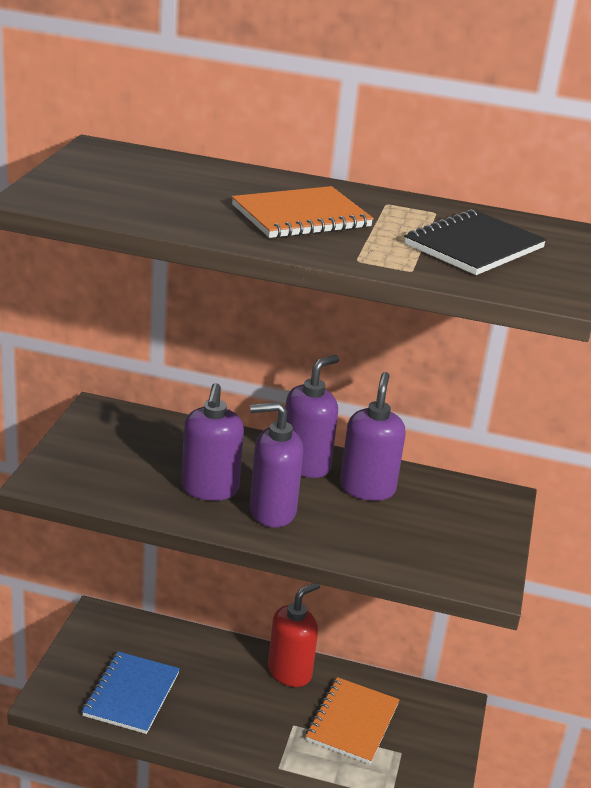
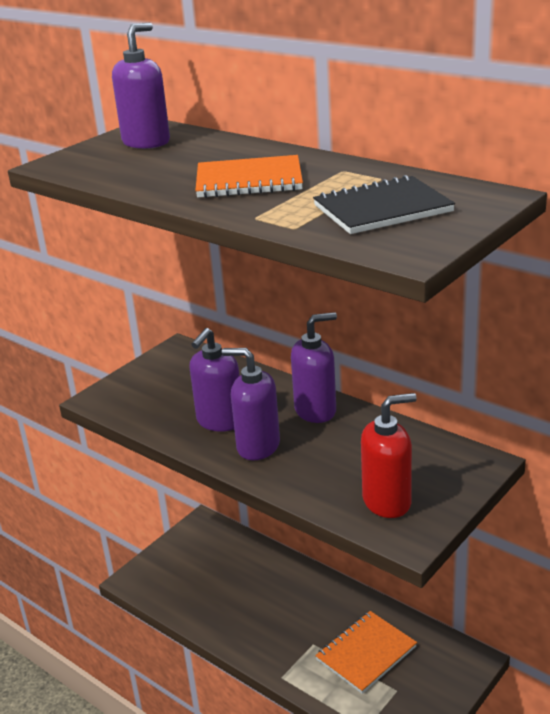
camera: 30 degrees right, 0 degrees up
(131, 694) = (195, 590): blue notebook -> none
(290, 672) = (334, 598): red soap dispenser -> red soap dispenser (387, 501)
(367, 488) = (356, 437): purple soap dispenser -> purple soap dispenser (146, 142)

